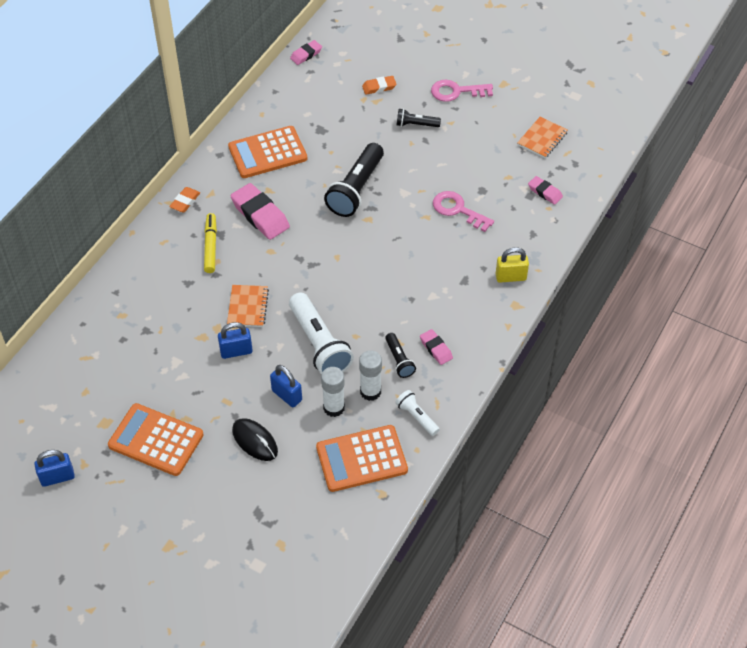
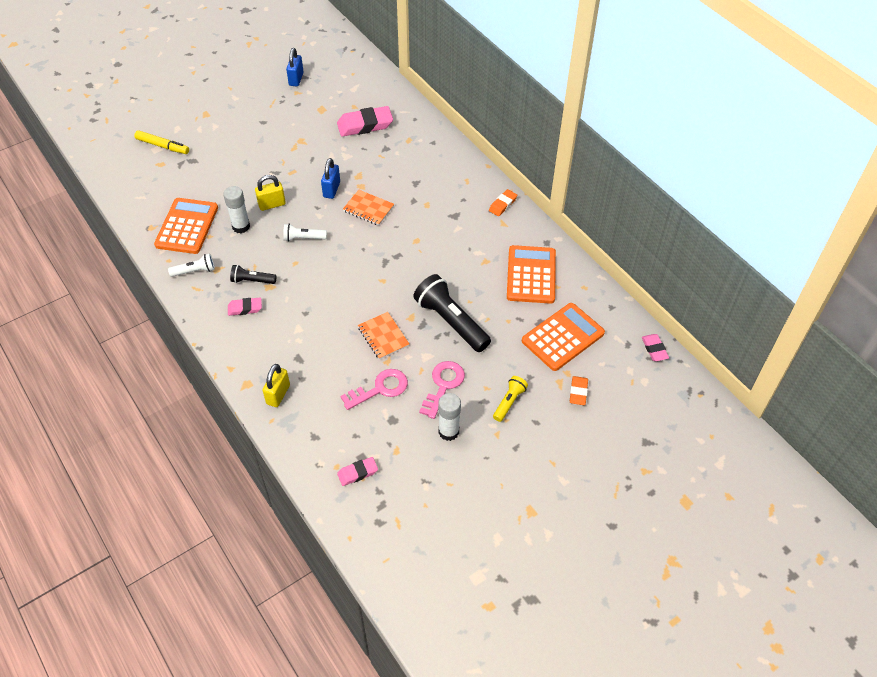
camera: 115 degrees right, 0 degrees up
(156, 440) = (288, 128): orange calculator -> orange calculator (562, 337)
(185, 202) = (502, 205): orange eraser -> orange eraser turned 75 degrees clockwise
(210, 246) = (444, 206): yellow marker -> yellow marker (163, 146)
(255, 441) = (248, 176): black mouse -> none
(260, 215) = (459, 246): pink eraser -> pink eraser (365, 125)
(287, 395) = (272, 204): blue padlock -> yellow padlock
(319, 344) = (303, 238): white flashlight -> white flashlight, size x0.51
(370, 391) = (238, 252): white glue stick -> white glue stick (448, 431)
(416, 124) = (509, 402): black flashlight -> yellow flashlight
(456, 91) = (539, 459): pink key -> pink key (443, 385)
(542, 139) = (430, 508): orange notebook -> orange notebook (383, 336)

